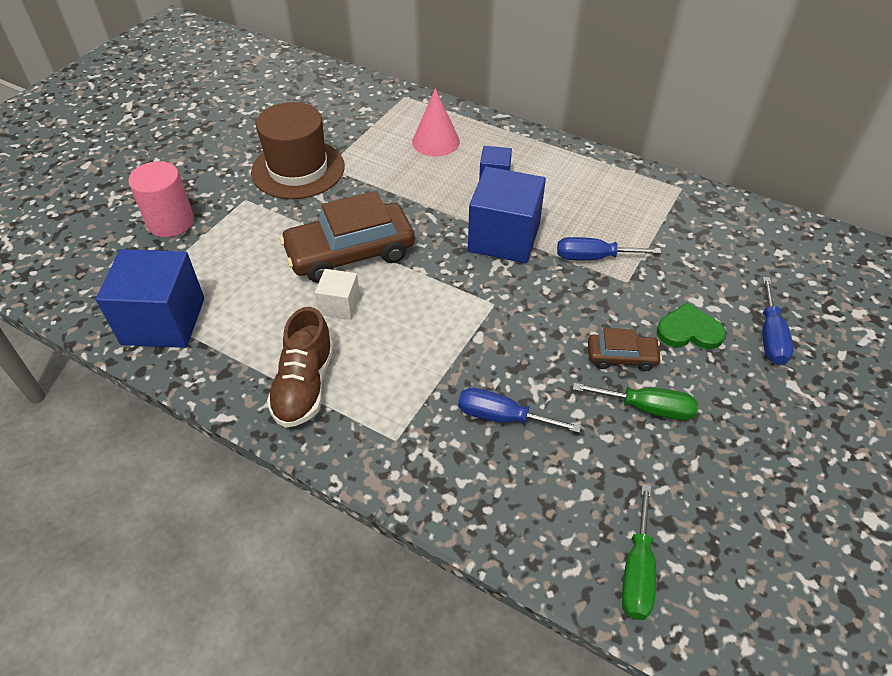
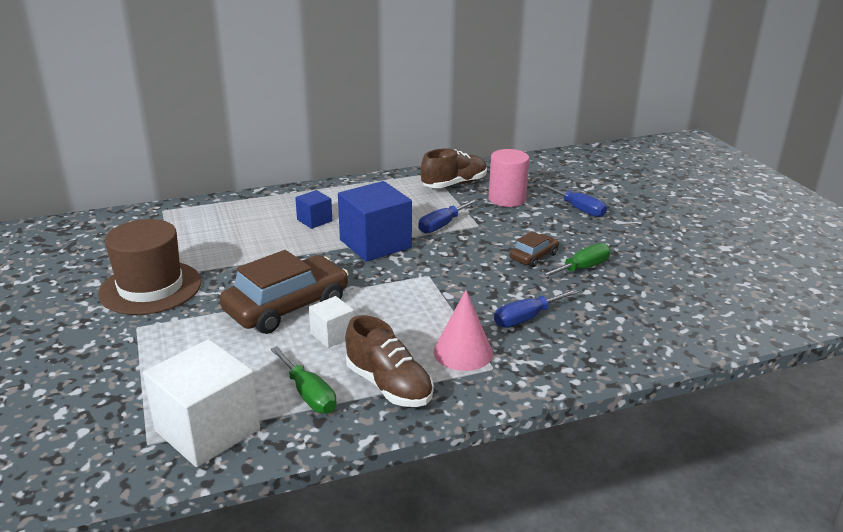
camera: 50 degrees left, 20 degrees down
(163, 321) = (207, 430): blue cube -> white cube
(171, 222) = (89, 377): pink cylinder -> pink cylinder (507, 199)
(350, 253) = (287, 306): brown car -> brown car turned 150 degrees counterclockwise
(435, 141) = (236, 222): pink cone -> pink cone (463, 352)
(637, 571) = (690, 329): green screwdriver -> green screwdriver (308, 394)
(682, 216) = (454, 184): none -> brown shoe
(689, 330) = (543, 227): green heart -> none

